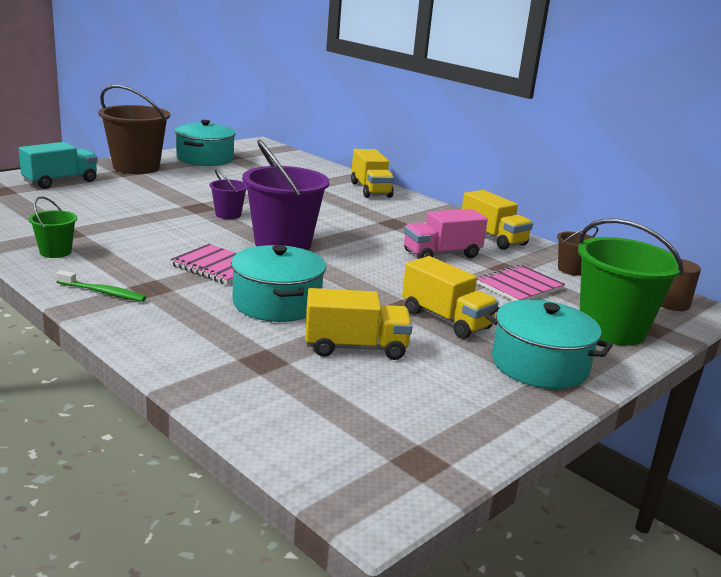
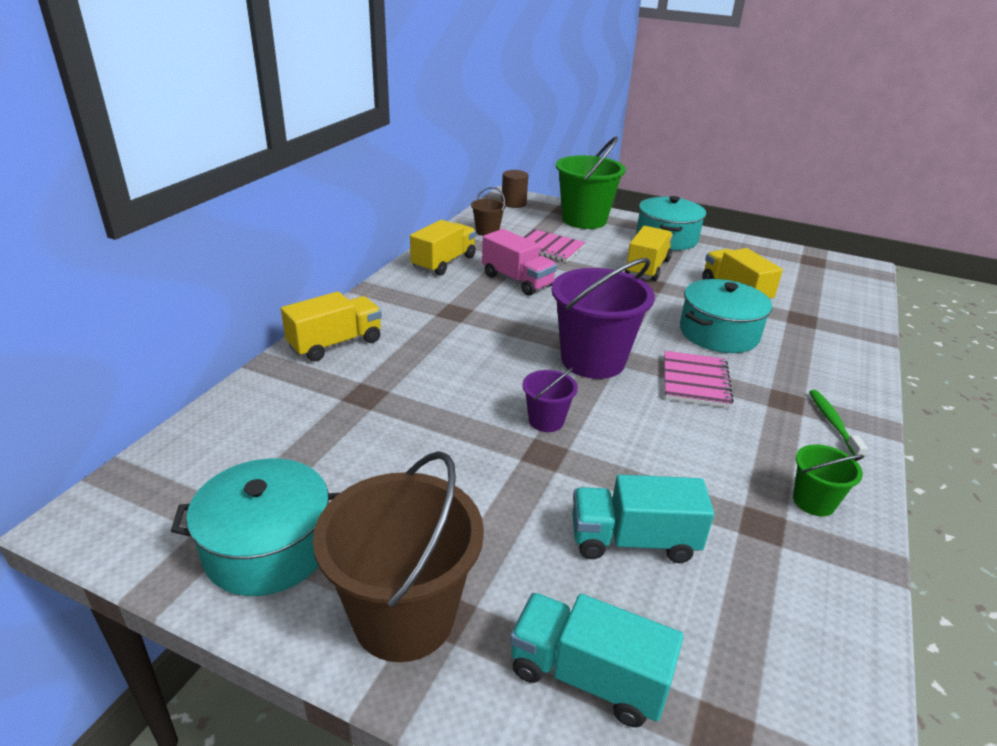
camera: 110 degrees left, 10 degrees up
(108, 206) = (633, 541): none -> turquoise truck

